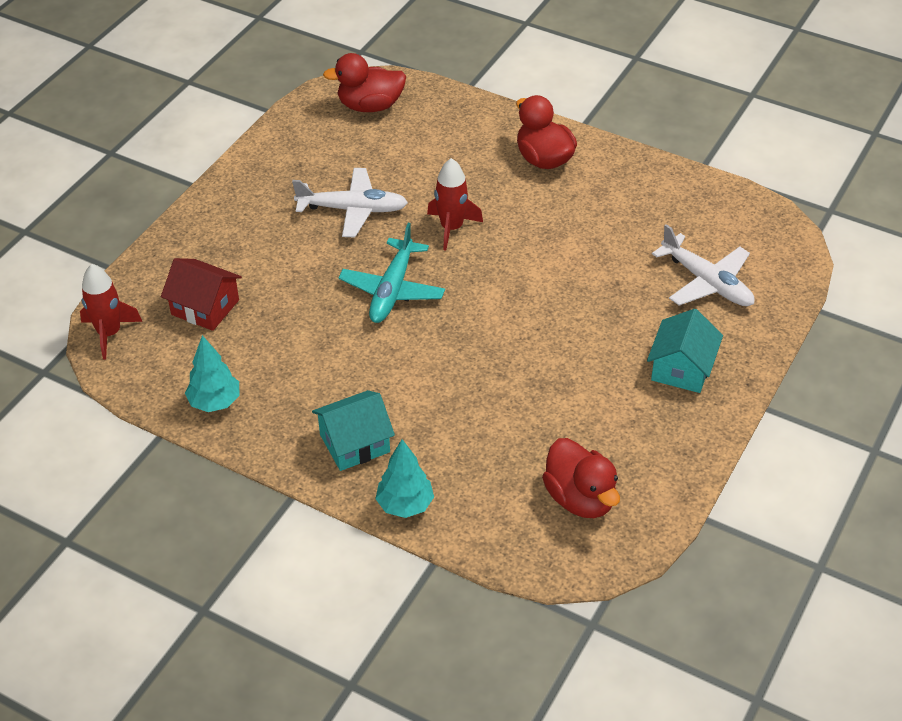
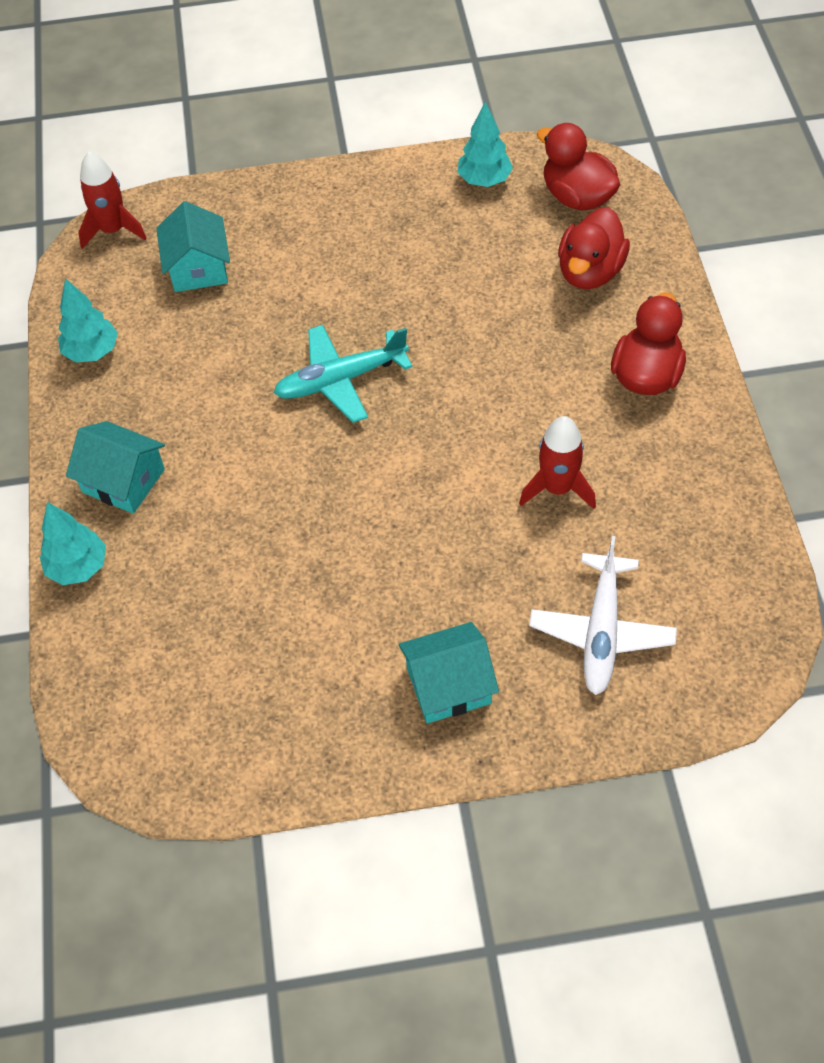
camera: 55 degrees right, 10 degrees up
(205, 307) = (198, 268): red house -> turquoise house
(304, 135) = (484, 180): none -> turquoise tree
(352, 209) = (419, 280): white plane -> none
(451, 228) = (469, 368): red rocket -> red rocket (557, 488)
(580, 498) = (193, 704): red duck -> red duck (590, 272)

